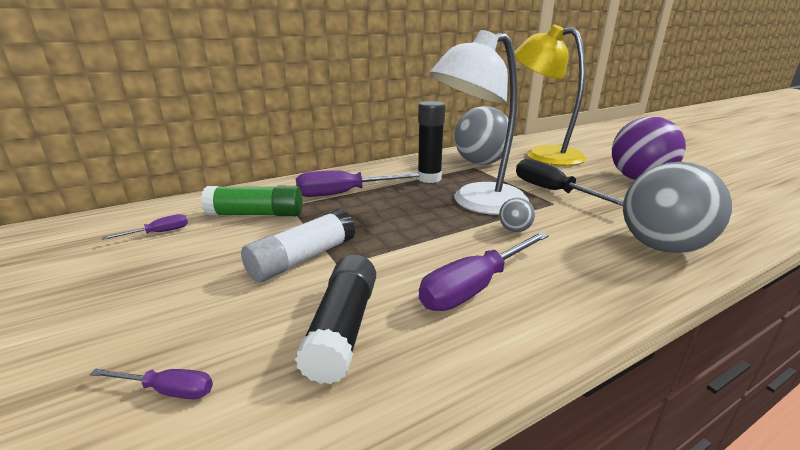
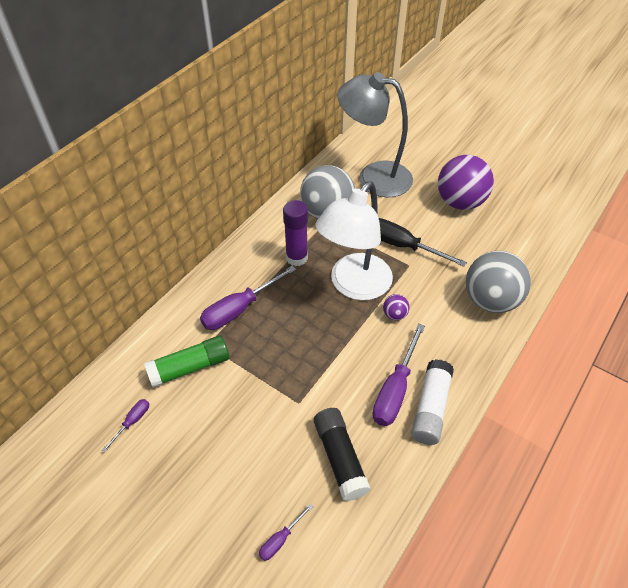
camera: 25 degrees left, 25 degrees up
(168, 390) = (280, 539): purple screwdriver -> purple screwdriver turned 150 degrees clockwise
(302, 258) = (270, 406): white glue stick -> white glue stick (430, 408)
(429, 178) = (296, 257): black glue stick -> purple glue stick
(514, 230) = (394, 314): grey ball -> purple ball
(543, 154) = (373, 177): yellow lamp -> grey lamp

